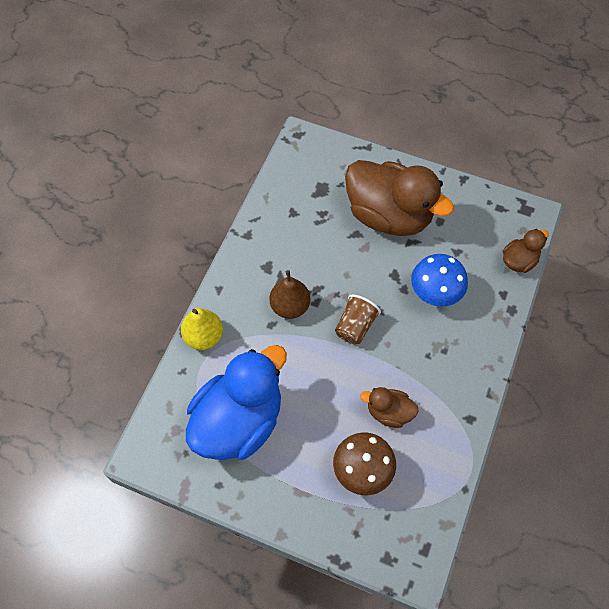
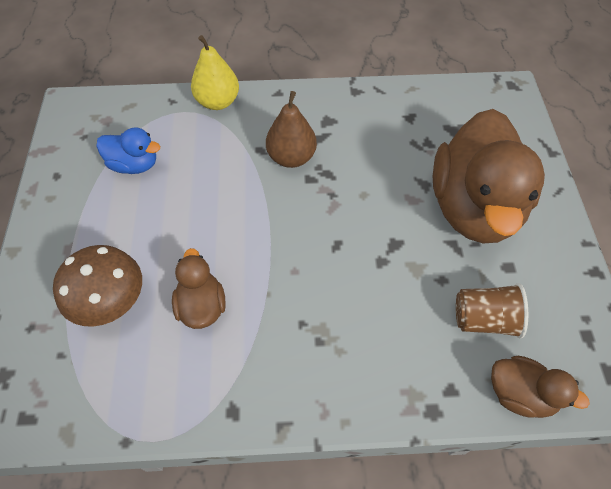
camera: 65 degrees right, 5 degrees down
(239, 421) = (134, 165): blue duck -> blue duck, size x0.46
(355, 326) = (300, 228): brown cup -> brown cup (484, 319)
(434, 294) = (396, 299): blue mushroom -> none

